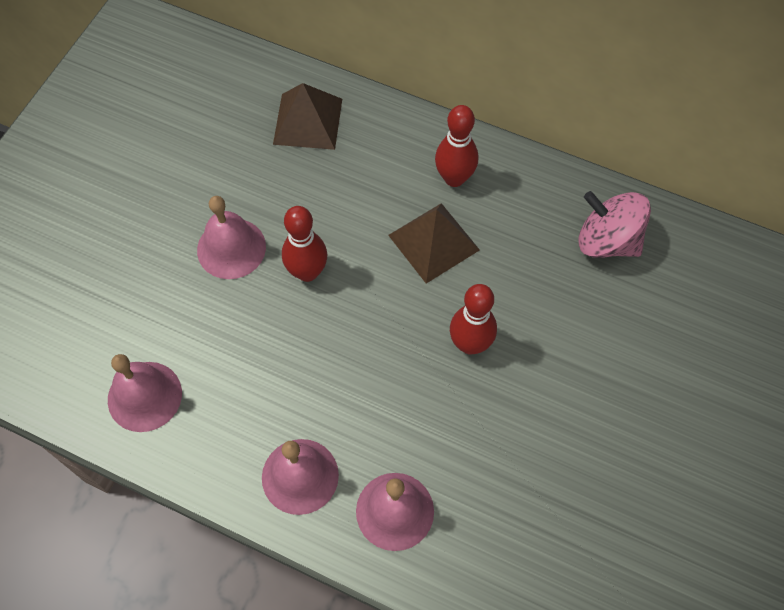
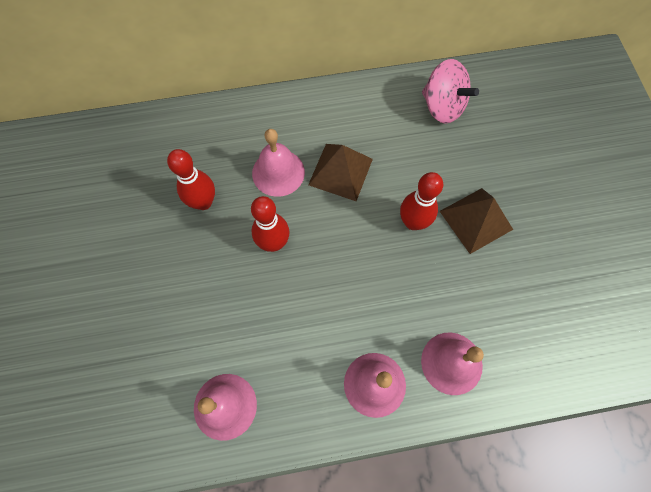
camera: 35 degrees left, 5 degrees up
(231, 248) = (208, 260): pink bell -> pink bell (278, 172)
(307, 121) = (196, 142): brown pyramid -> brown pyramid (475, 220)
(454, 178) = (322, 123): red bowling pin -> red bowling pin (203, 202)
(607, 241) = (442, 107): pink spinning top -> pink spinning top turned 135 degrees counterclockwise

